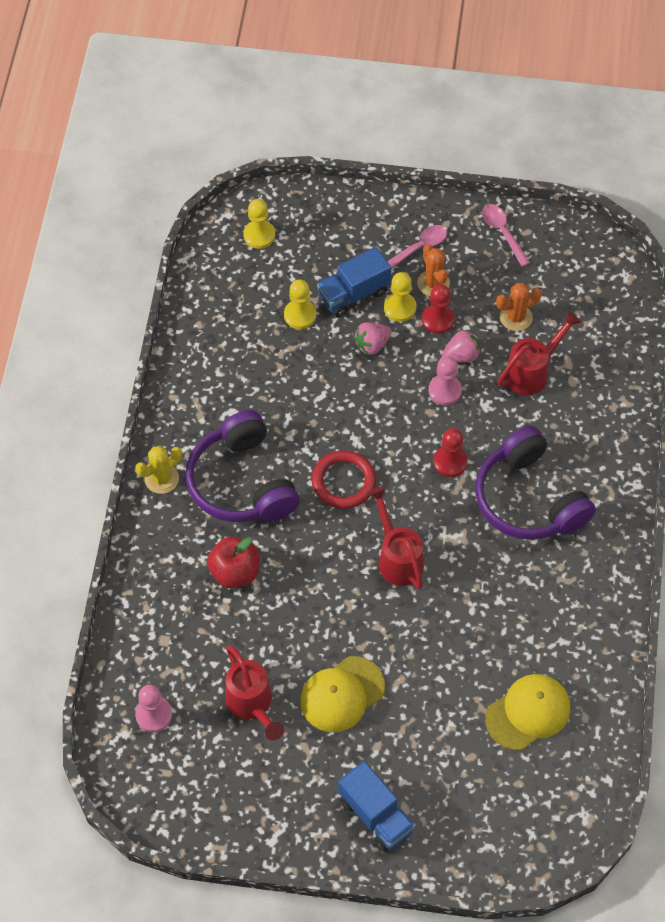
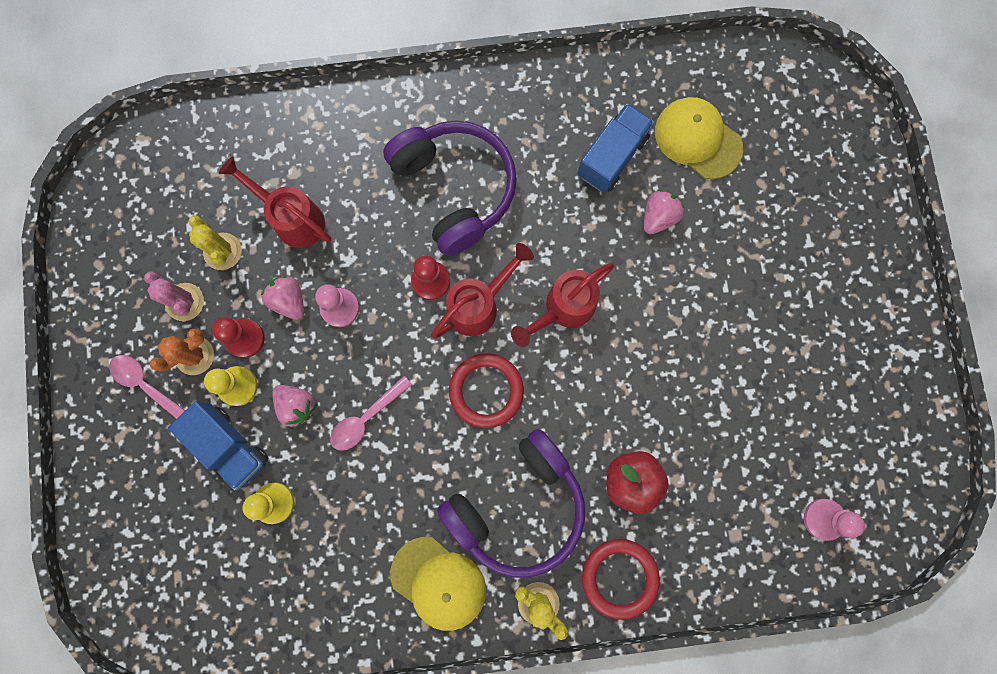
camera: 105 degrees left, 20 degrees up
(160, 542) = (619, 577): none -> red ring
(252, 704) = (778, 417): red watering can -> red watering can (478, 305)
(259, 235) = (166, 588): yellow pawn -> none
(342, 694) = (736, 326): yellow cap -> yellow cap (438, 583)
(375, 815) = (852, 260): blue truck -> blue truck (612, 157)
(460, 657) = (658, 217): none -> pink strawberry
(479, 284) = (185, 302): none -> pink cactus
(503, 233) = (105, 291): pink spoon -> pink spoon (366, 418)
(516, 317) = (222, 251): orange cactus -> yellow cactus
(528, 499) = (455, 189): purple headphones -> purple headphones turned 75 degrees counterclockwise

